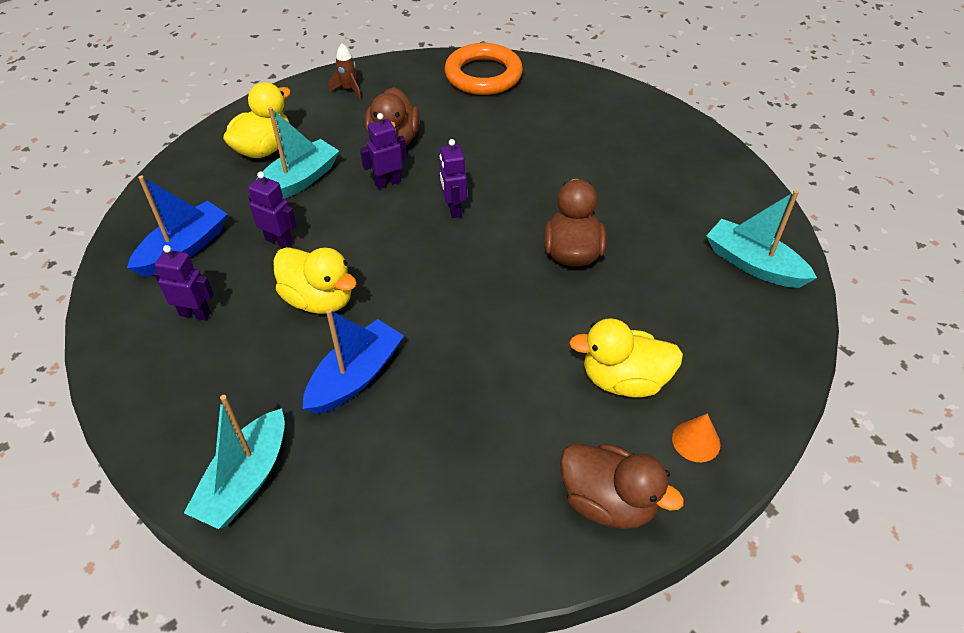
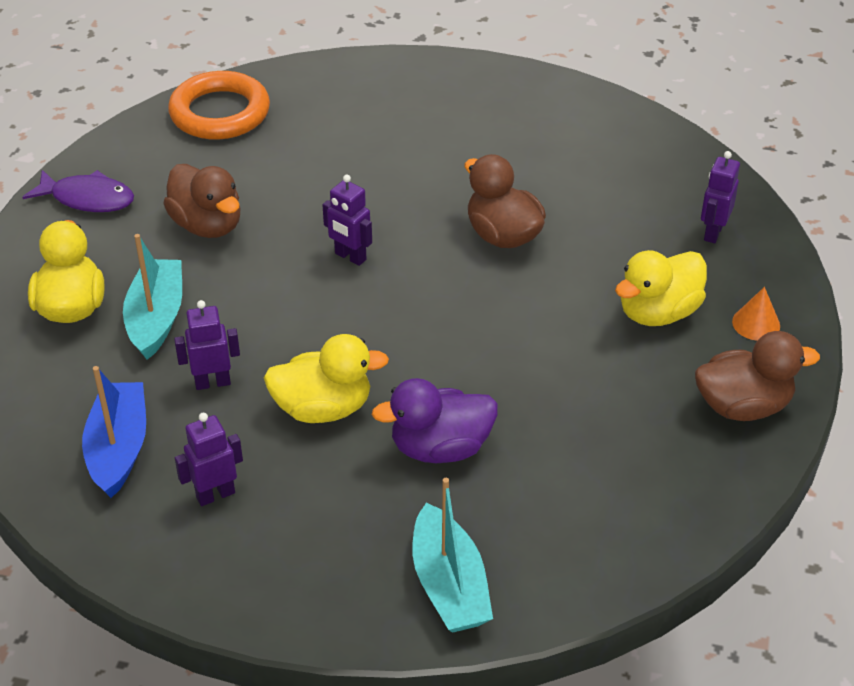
camera: 40 degrees left, 5 degrees down
(349, 89) = (88, 199): brown rocket -> purple fish
(355, 377) = (440, 448): blue boat -> purple duck
(387, 182) = (253, 268): purple robot -> purple robot (713, 232)
(753, 264) = (656, 163): turquoise boat -> none

